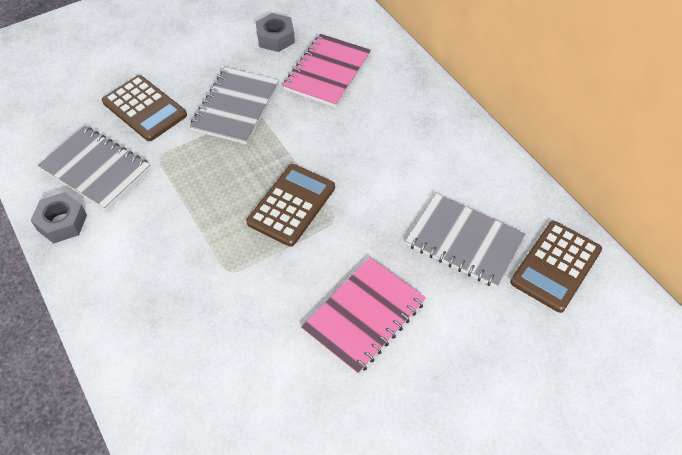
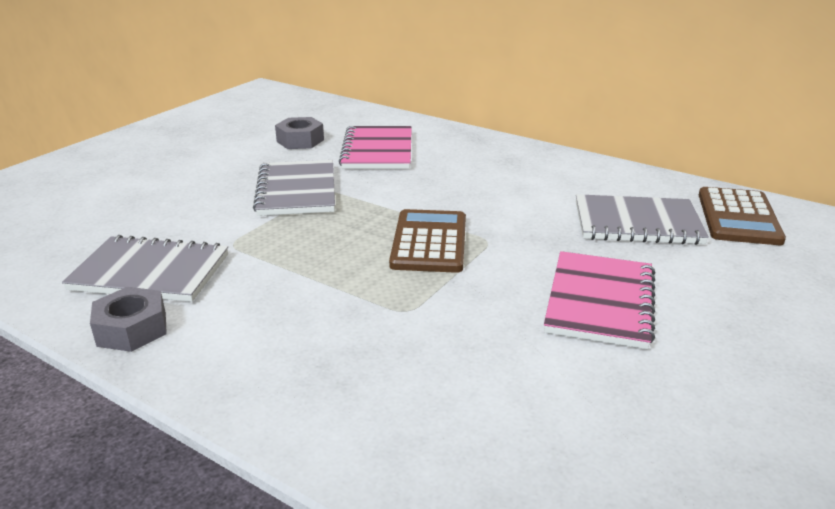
camera: 25 degrees left, 25 degrees down
(144, 108) = (182, 213): brown calculator -> none

